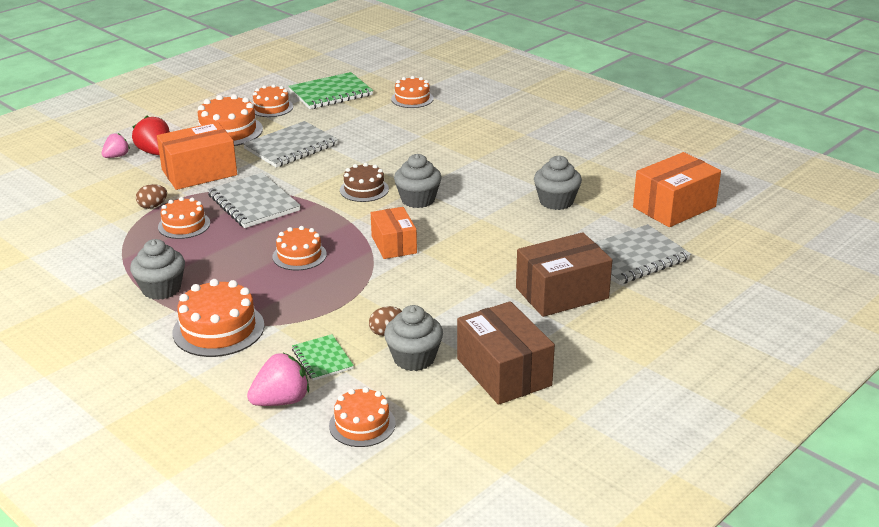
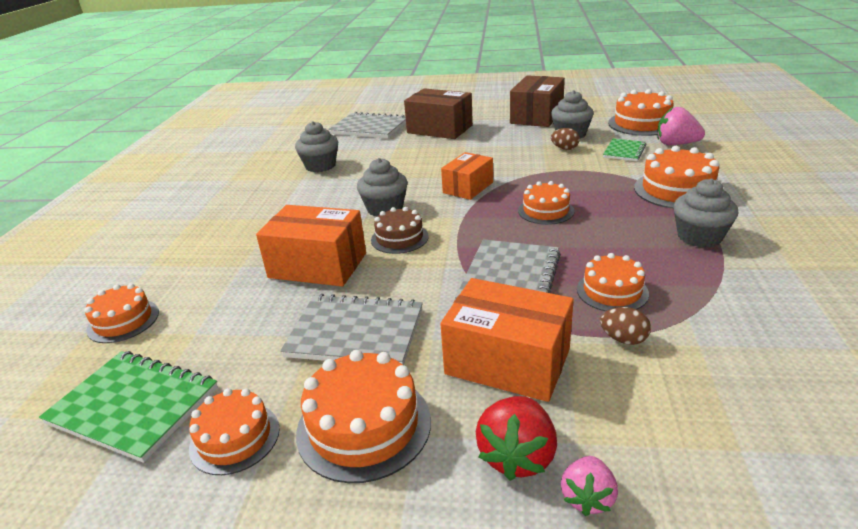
camera: 125 degrees left, 0 degrees up
(116, 156) = (587, 497): pink strawberry -> pink strawberry turned 75 degrees counterclockwise
(362, 424) = (641, 123): orange cake -> orange cake, size x1.53
(674, 207) = (285, 137): orange box -> orange box (317, 265)

